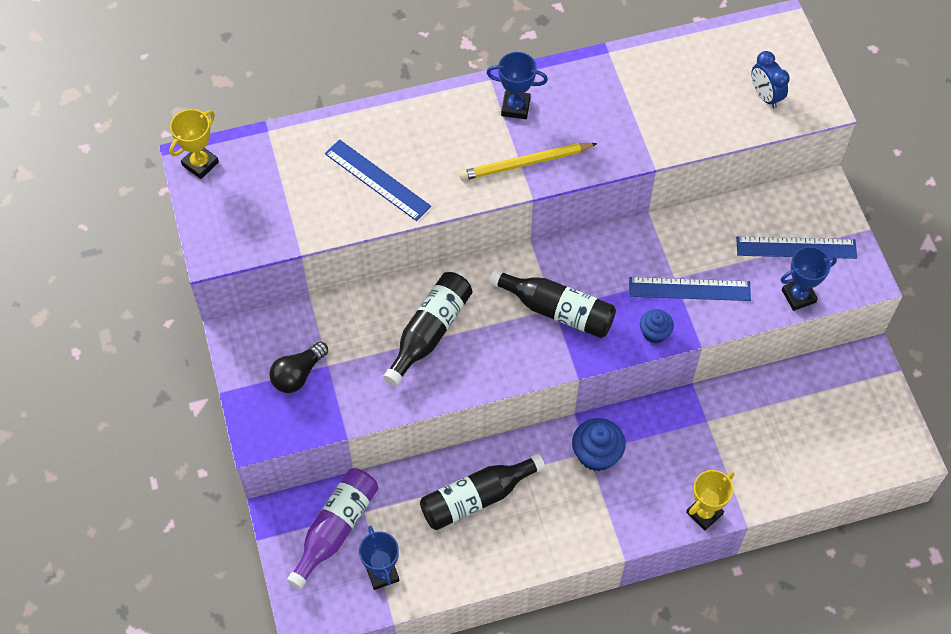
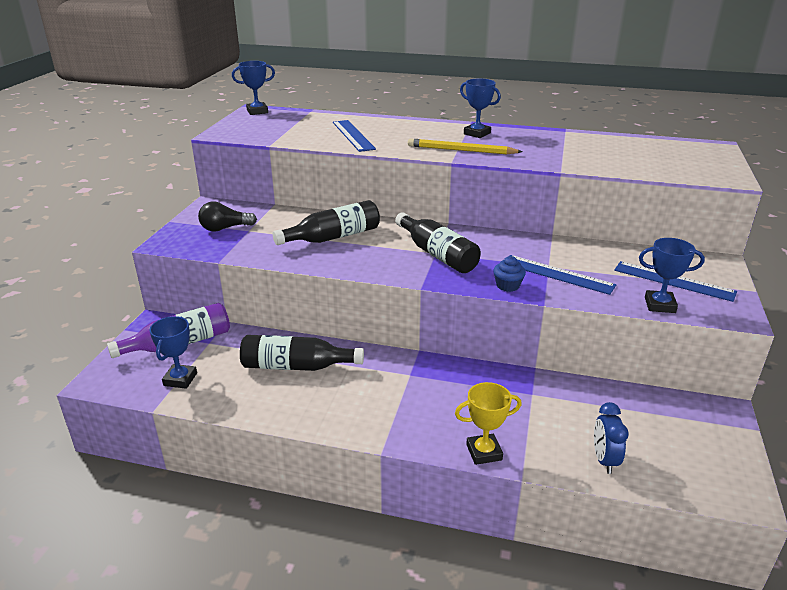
camera: 30 degrees right, 30 degrees down
(200, 164) = (257, 111): yellow trophy -> blue trophy
(596, 454) = (416, 378): blue cupcake -> none
(765, 96) = (681, 166): blue clock -> blue clock (604, 460)

